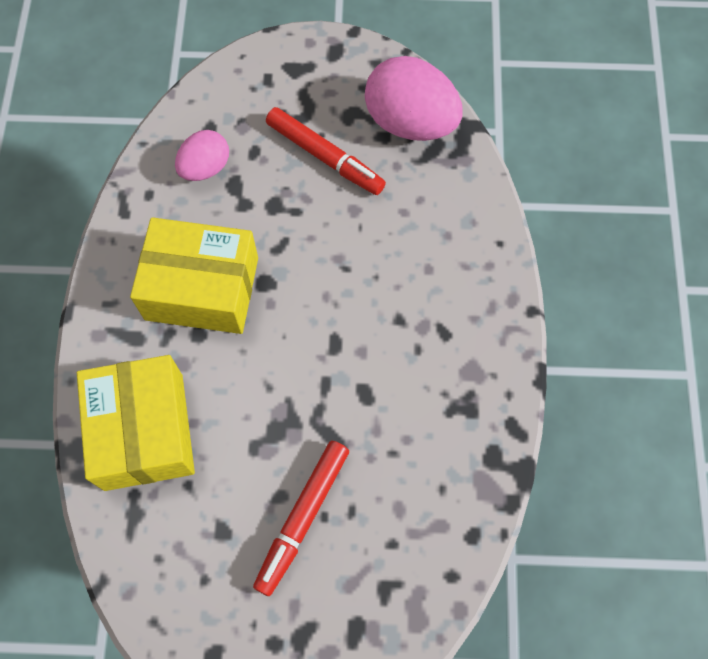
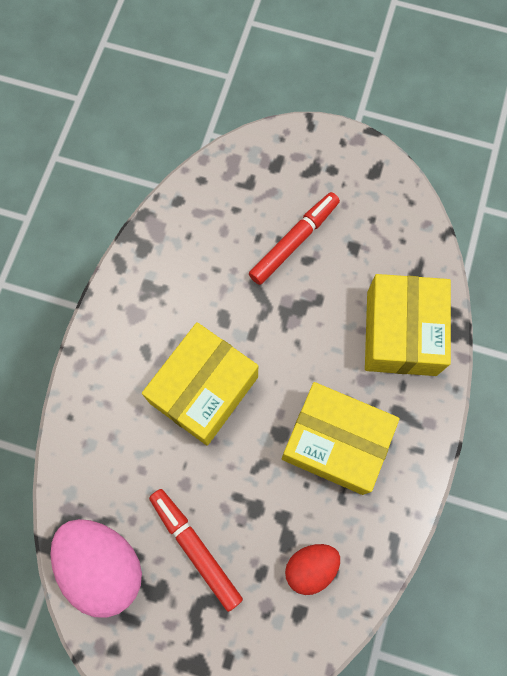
camera: 165 degrees left, 5 degrees up
(205, 168) = (310, 567): pink egg -> red egg
(363, 307) = (203, 389): none -> yellow box

